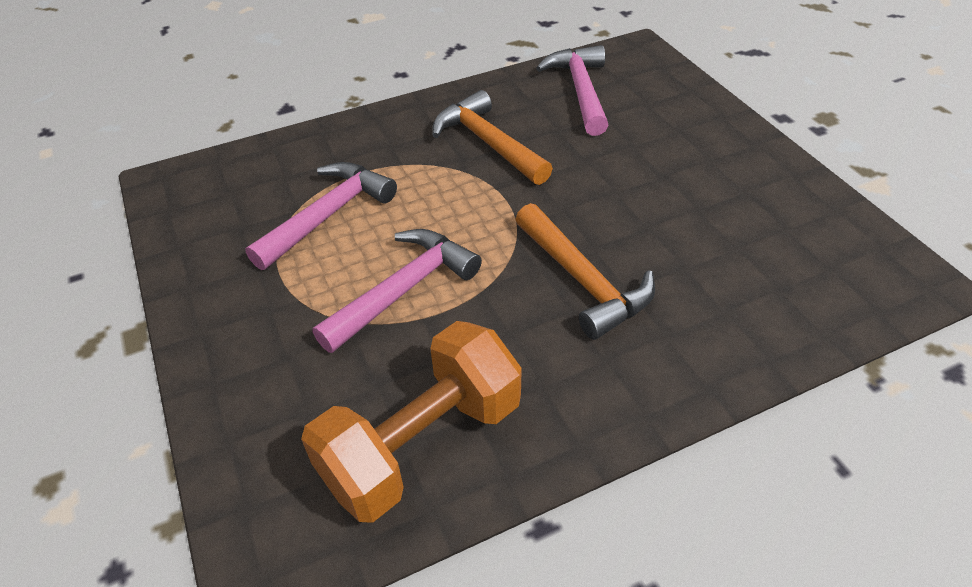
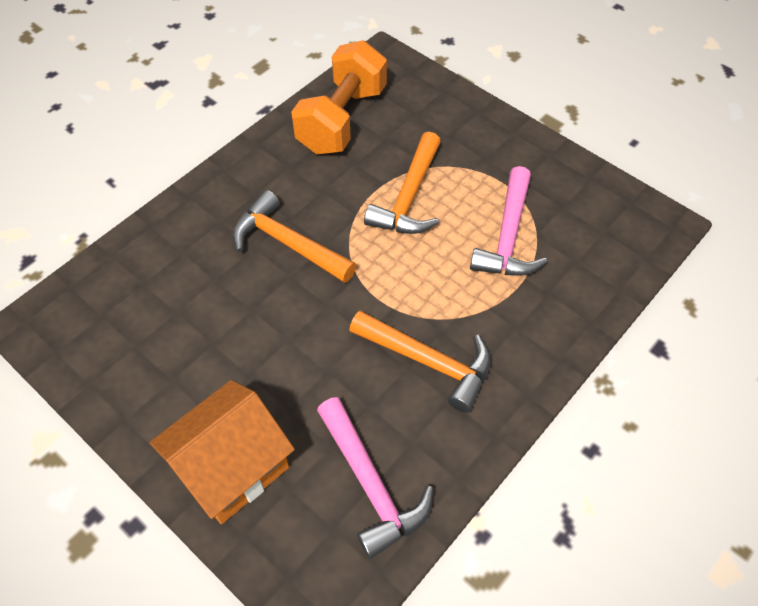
camera: 155 degrees right, 10 degrees up
(404, 290) = (409, 197): pink hammer -> orange hammer
(693, 123) = (232, 467): none -> orange house

